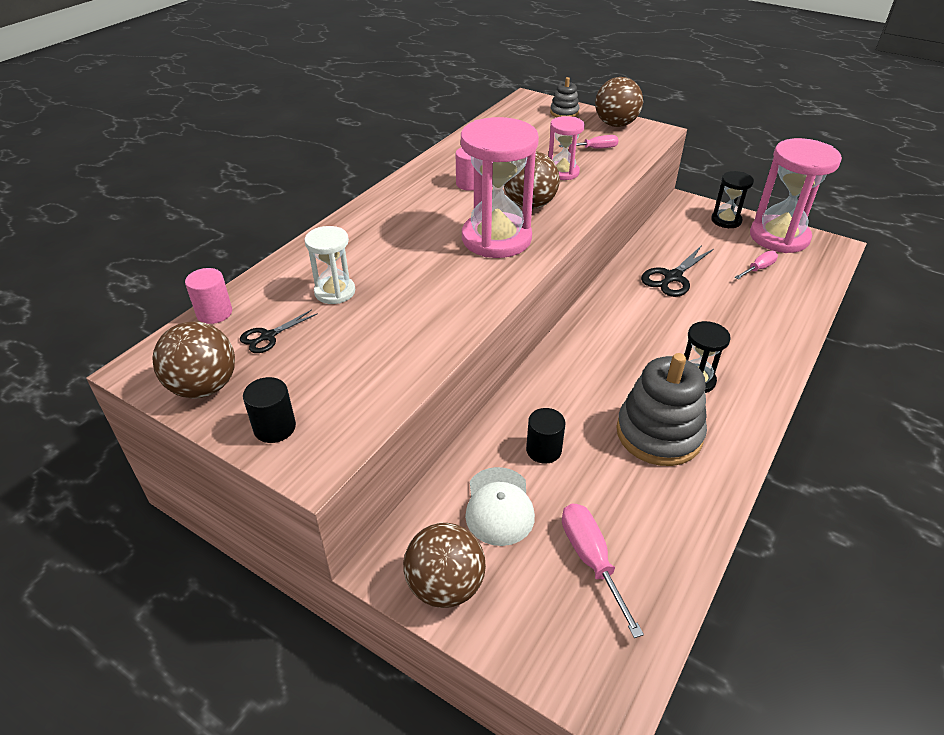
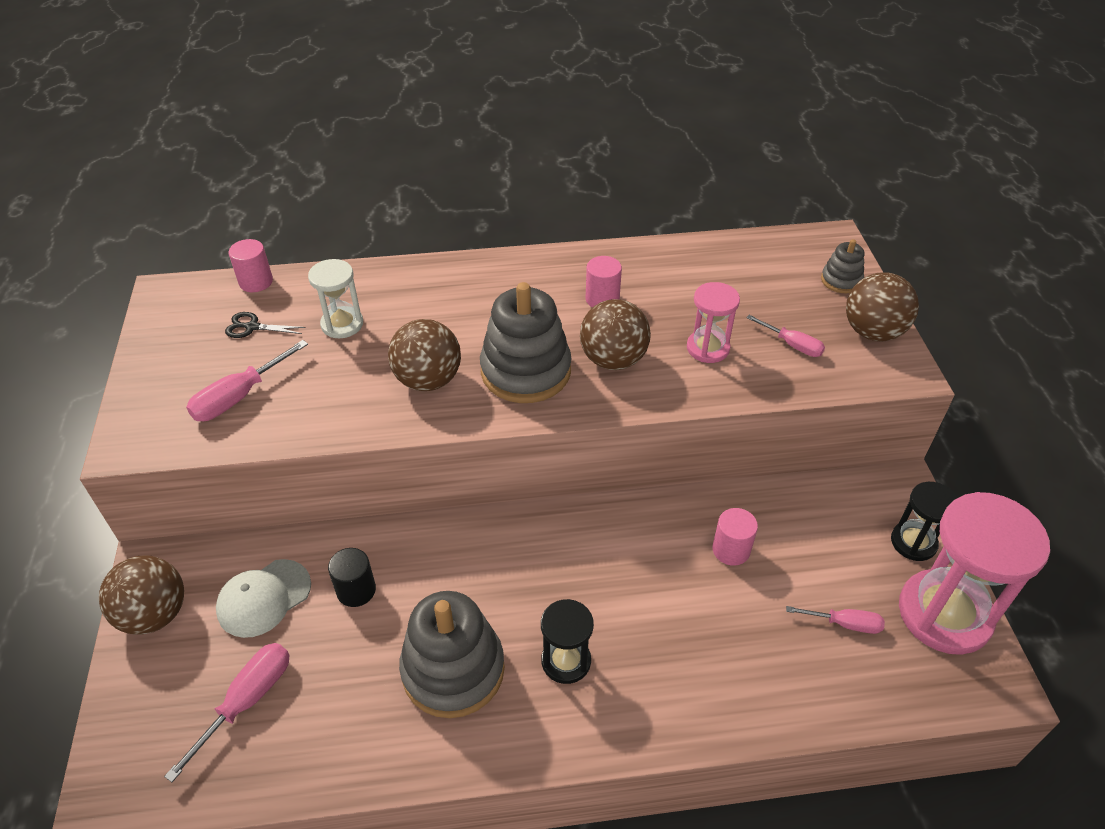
camera: 50 degrees right, 5 degrees up
(204, 387) = (168, 335): brown ball -> brown ball (428, 380)
(274, 428) = (152, 399): black cylinder -> none
(342, 375) = (240, 396): none -> pink screwdriver
(496, 239) = (526, 371): pink hourglass -> grey stacking toy
(672, 277) = (731, 550): black scissors -> pink cylinder

